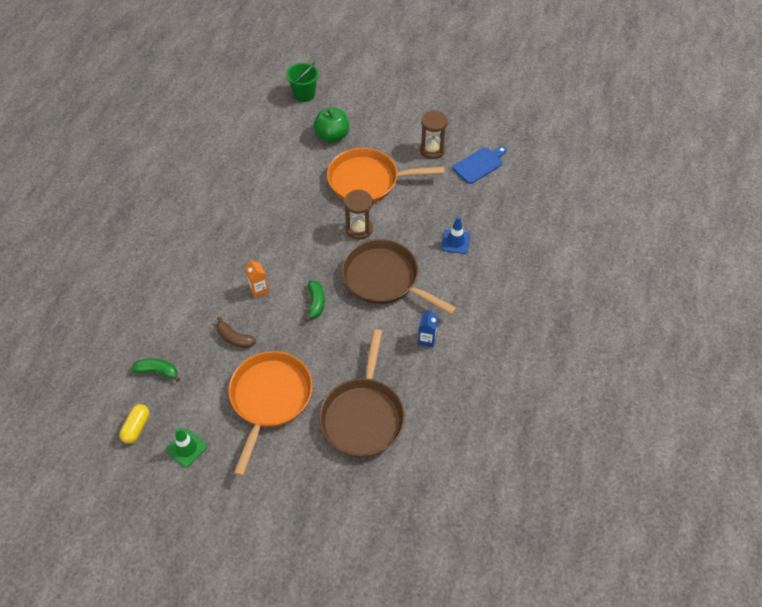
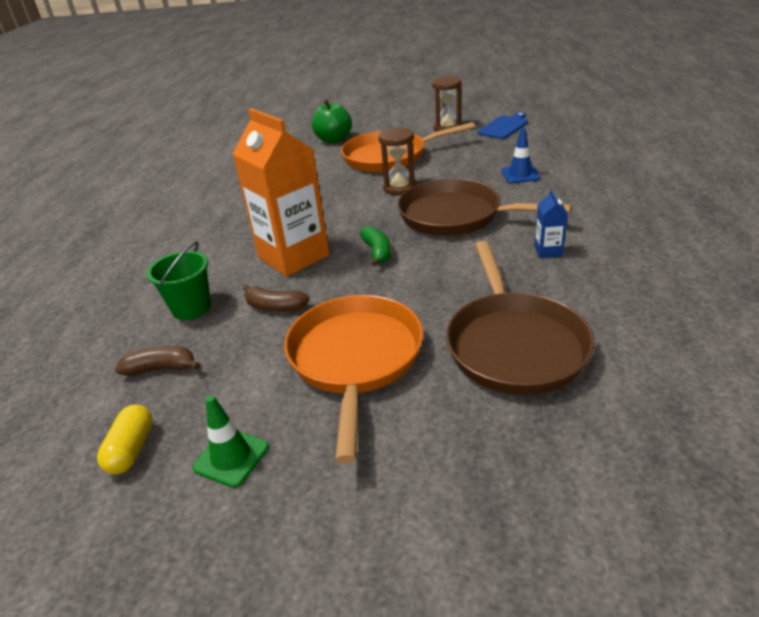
camera: 10 degrees left, 20 degrees down
(158, 371) = (161, 368): green banana -> brown banana
(259, 289) = (293, 256): orange carton -> orange carton, size x2.44
(304, 94) = (291, 124): green bucket -> green bucket (191, 308)

